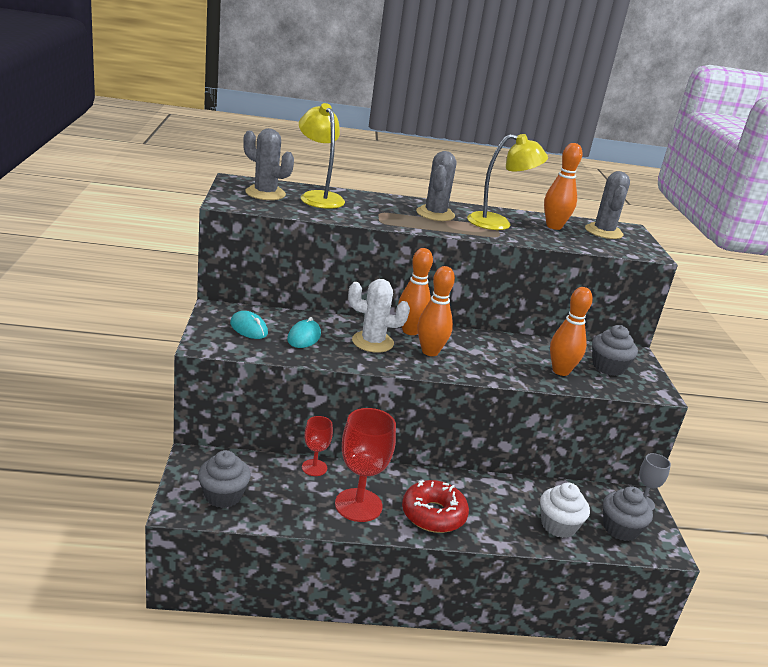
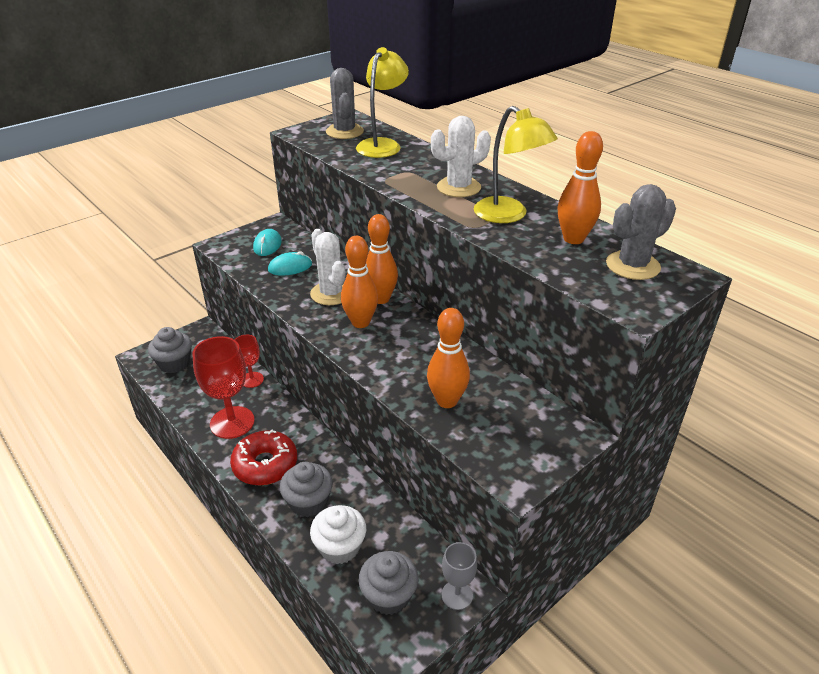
camera: 55 degrees right, 10 degrees up
(435, 214) = (458, 187): grey cactus -> white cactus
(608, 367) = (510, 426): grey cupcake -> grey cupcake (308, 502)

